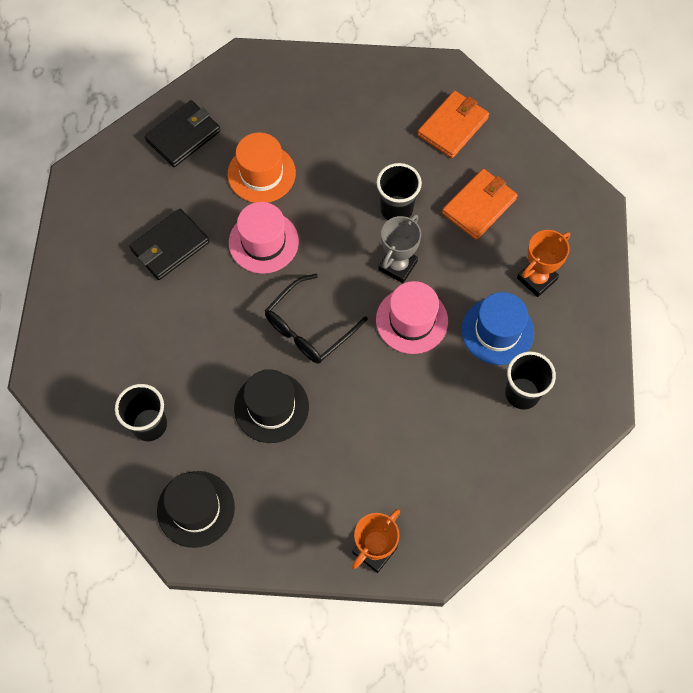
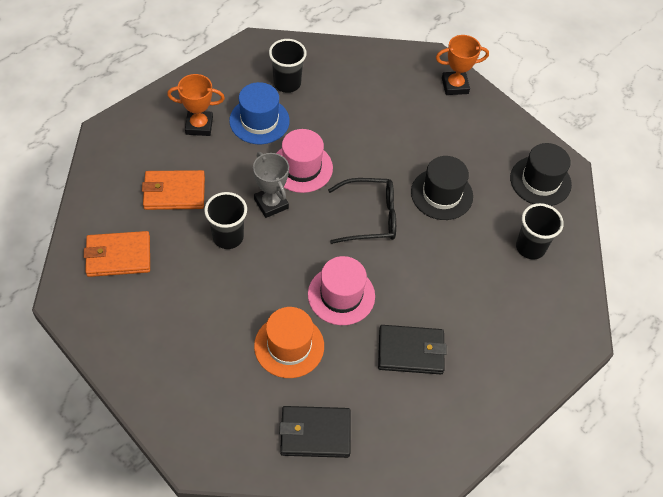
camera: 140 degrees left, 10 degrees down
(398, 265) = (271, 203): grey trophy -> grey trophy turned 75 degrees clockwise

